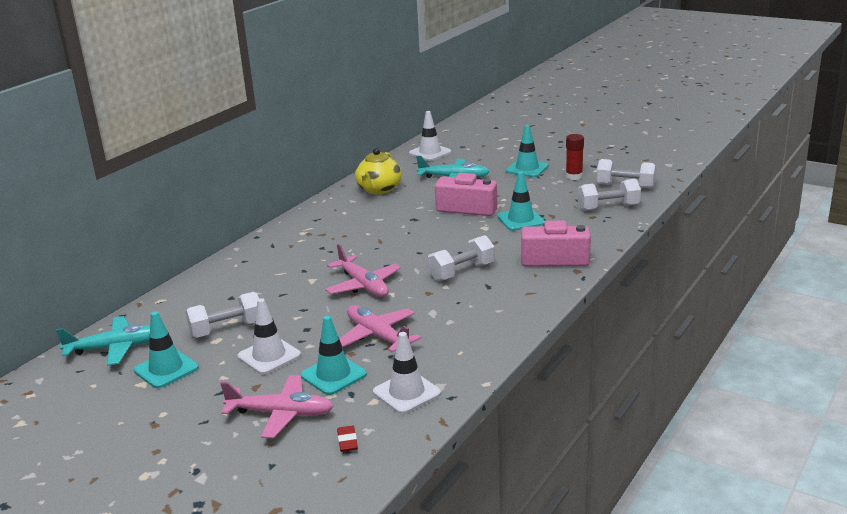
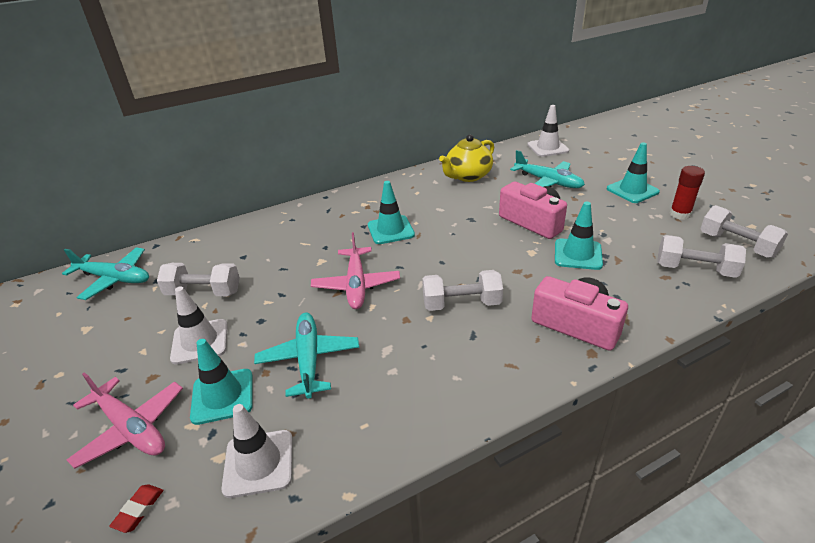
camera: 30 degrees right, 10 degrees up
(166, 369) = (117, 320): turquoise traffic cone -> turquoise traffic cone (390, 230)
(378, 336) = (309, 360): pink plane -> turquoise plane

